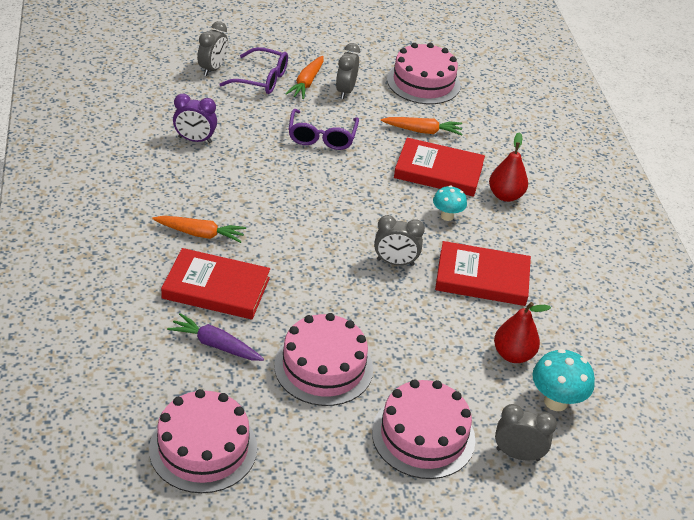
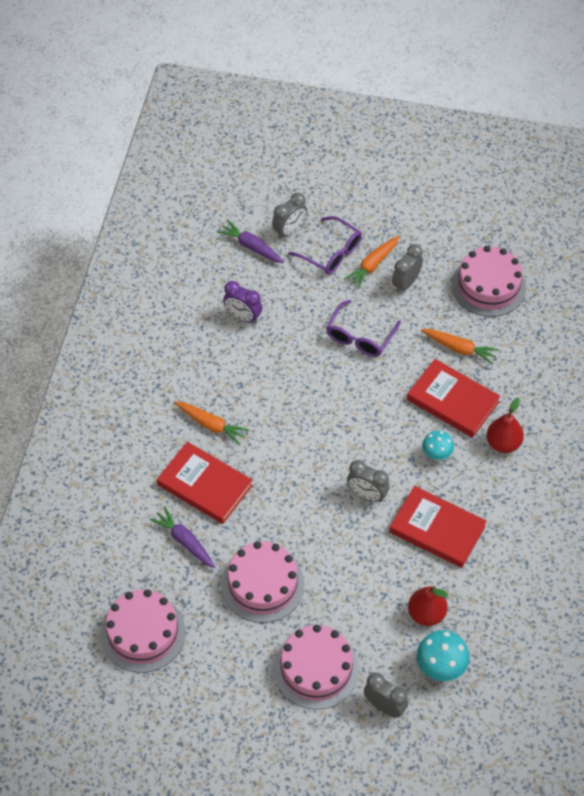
camera: 25 degrees right, 15 degrees up
(179, 86) = (251, 246): none -> purple carrot

